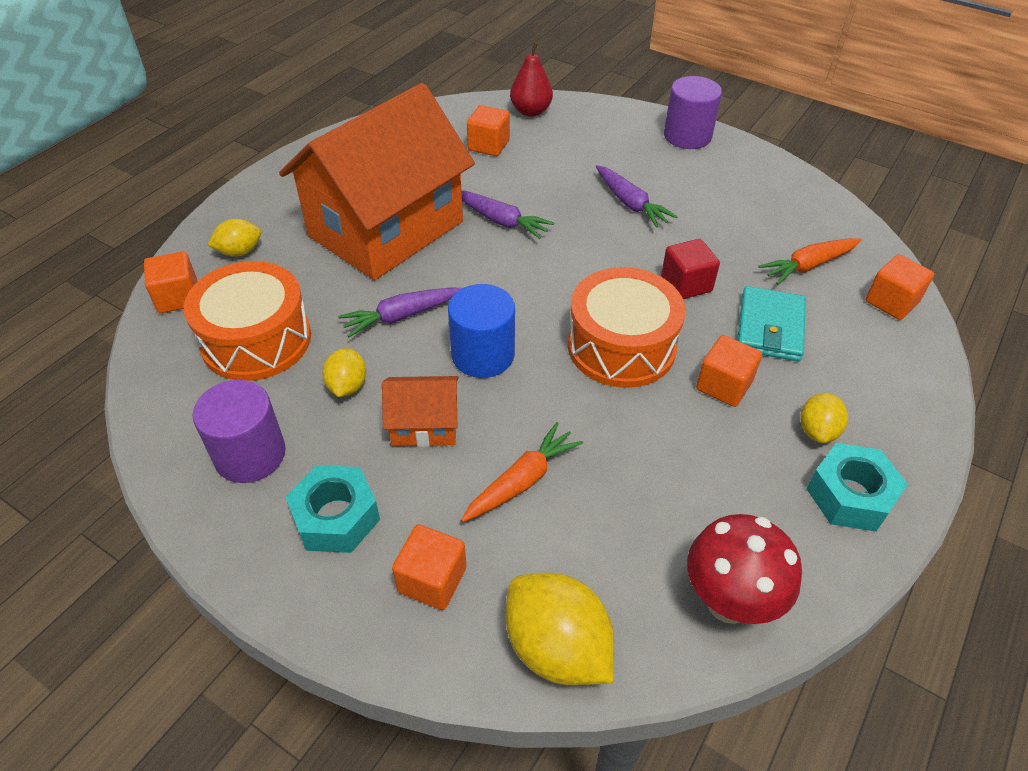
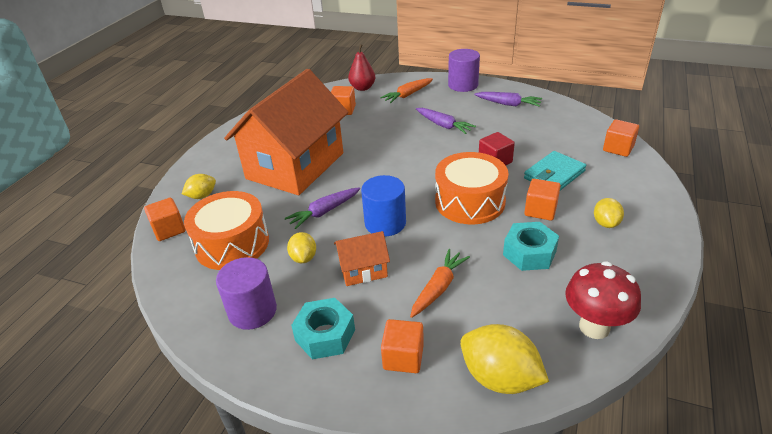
camera: 10 degrees left, 10 degrees down
(501, 221) = (367, 148): purple carrot -> purple carrot (508, 104)
(770, 327) = (554, 175): turquoise wallet -> turquoise wallet turned 45 degrees clockwise
(808, 266) = (562, 139): orange carrot -> orange carrot (408, 95)
(850, 495) = (640, 253): turquoise nut -> turquoise nut (529, 253)

